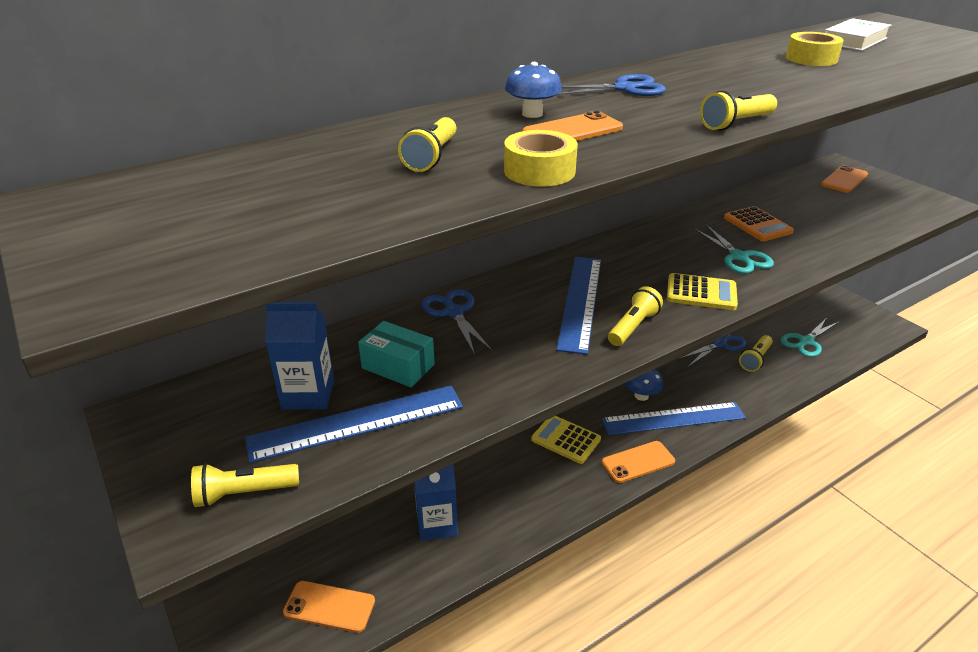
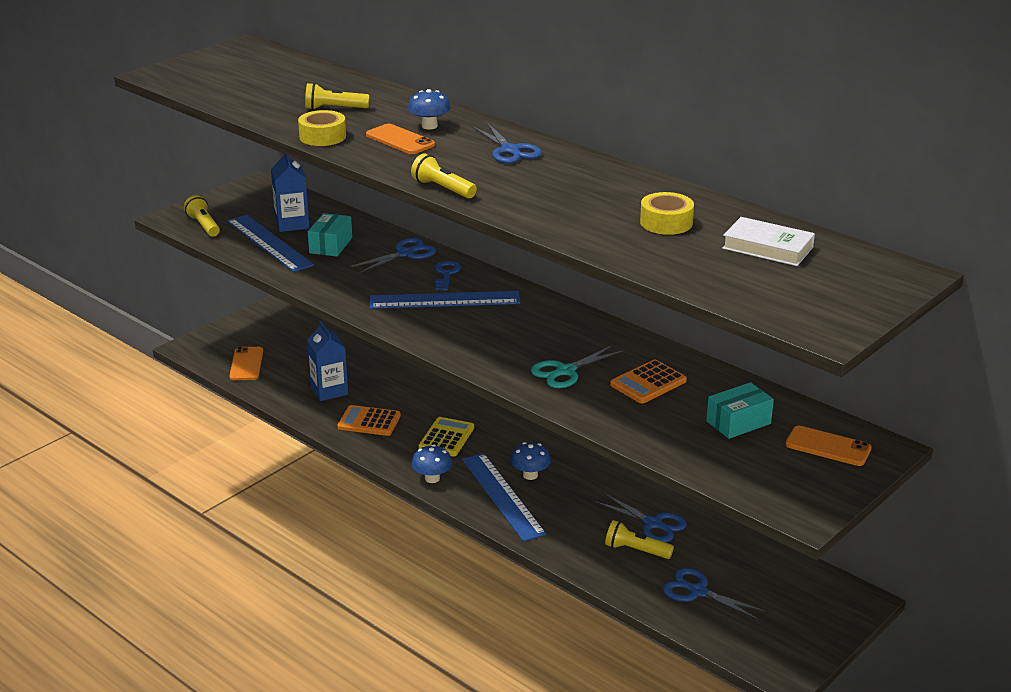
camera: 75 degrees right, 5 degrees down
(517, 496) = (369, 422): none -> orange calculator
(518, 293) = (446, 274): none -> blue key
(633, 327) = (416, 324): yellow flashlight -> none
(638, 462) = (432, 478): orange phone -> blue mushroom
(701, 293) = (485, 353): yellow calculator -> none
(806, 341) = (697, 591): turquoise scissors -> blue scissors
(816, 202) = (738, 422): none -> turquoise box

